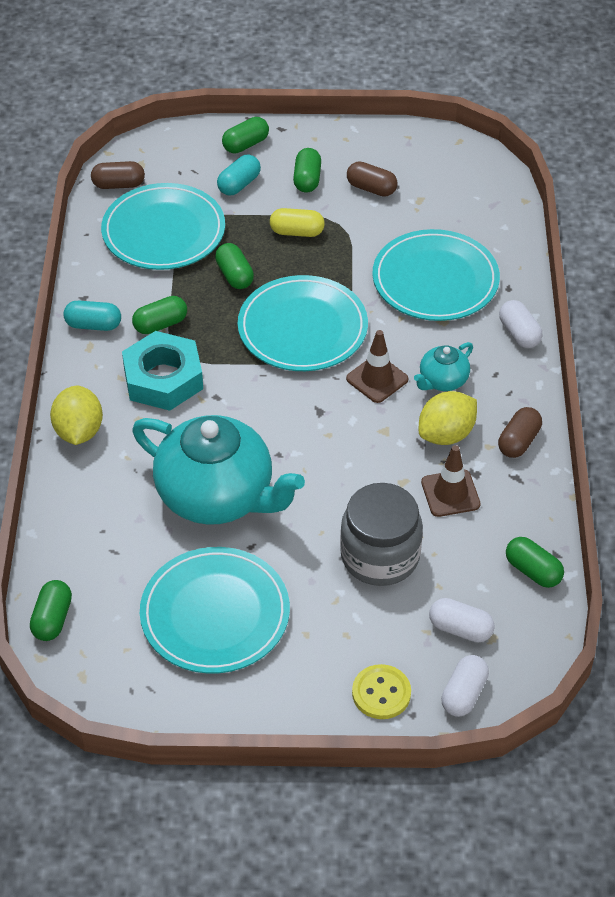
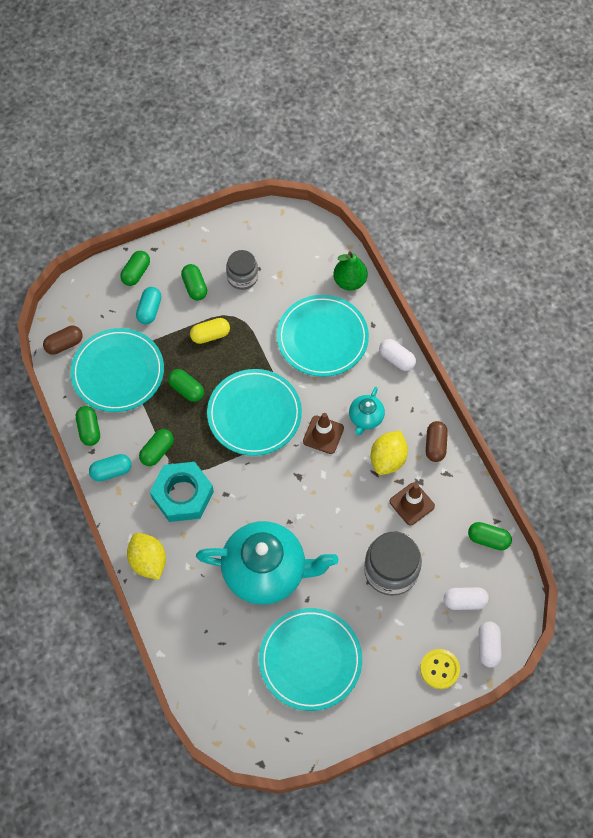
camera: 25 degrees left, 15 degrees up
(52, 619) = (209, 711): green capsule -> green capsule (89, 430)
(371, 188) = (242, 277): brown capsule -> grey jar
(504, 235) = (349, 281): none -> green pear

